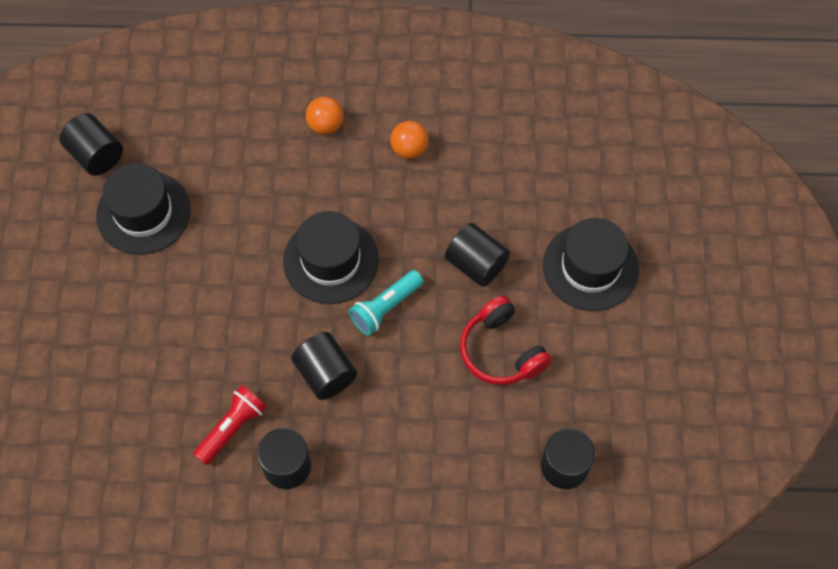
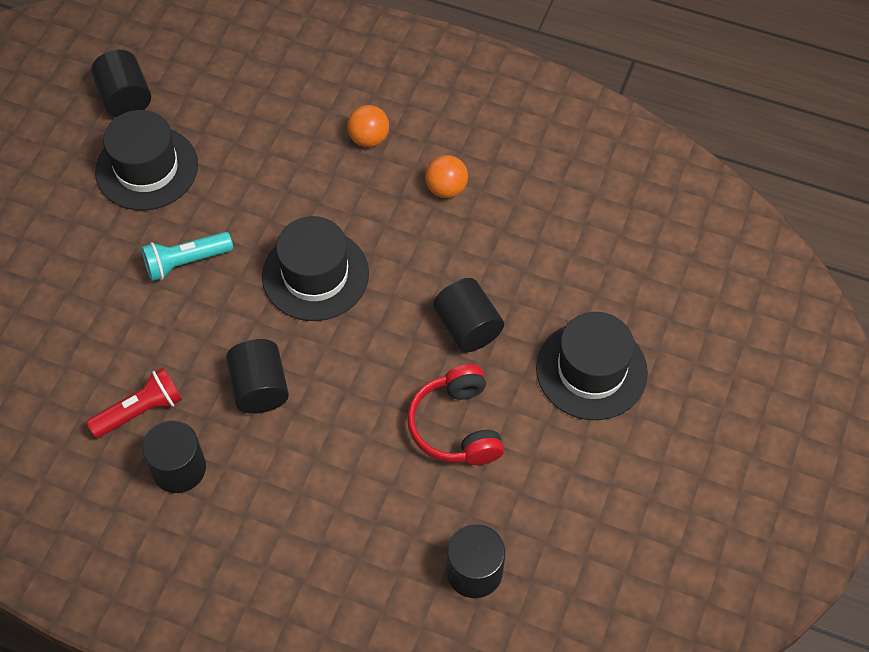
camera: 20 degrees right, 5 degrees down
(385, 308) = (352, 341): turquoise flashlight -> turquoise flashlight (186, 262)

